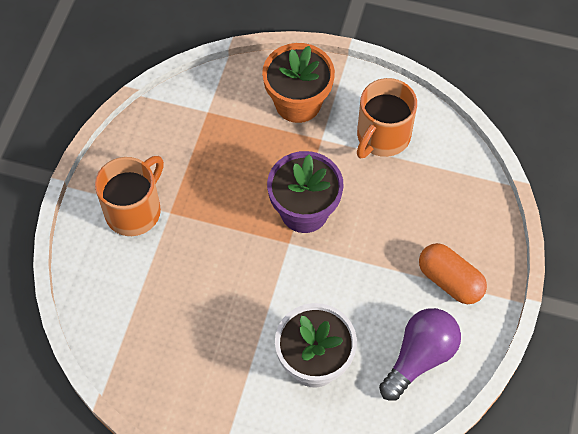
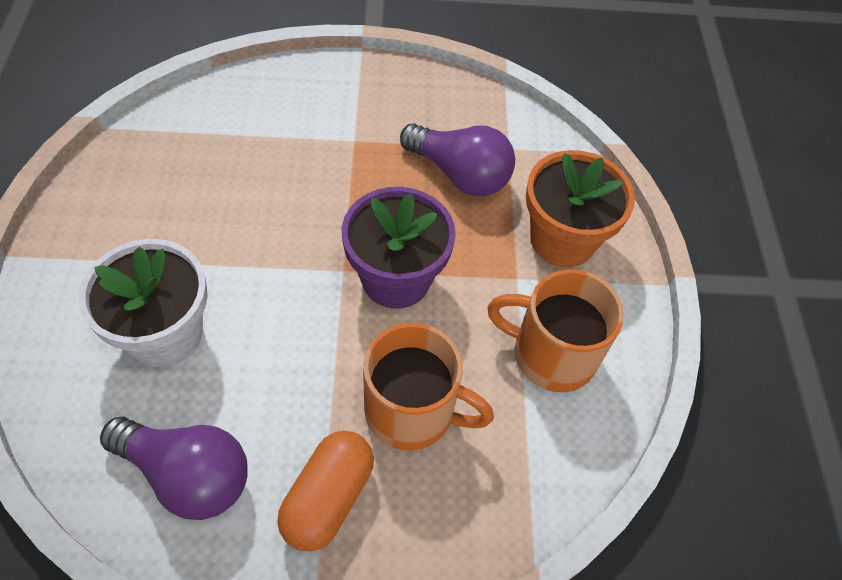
camera: 70 degrees right, 5 degrees down
(134, 210) = (347, 108): orange mug -> orange mug (412, 411)
(224, 149) = (460, 174): none -> purple light bulb

